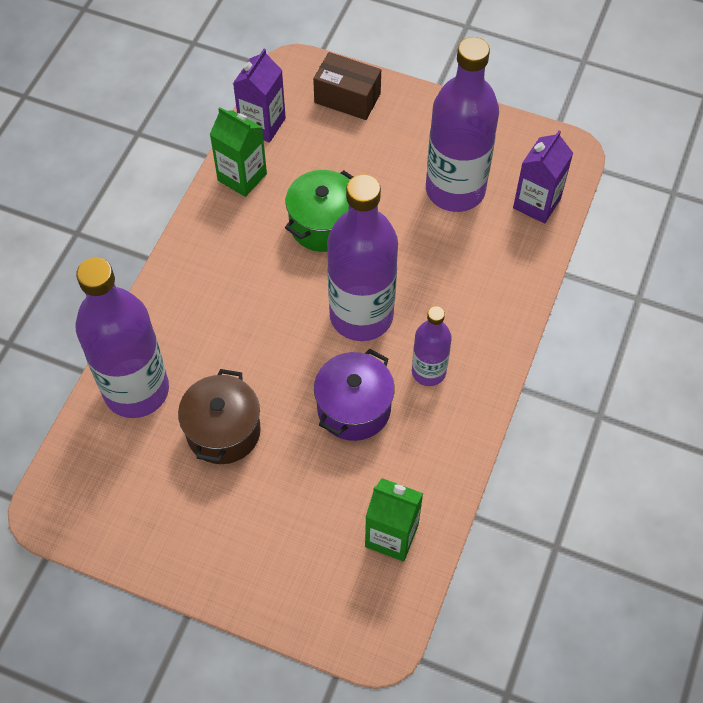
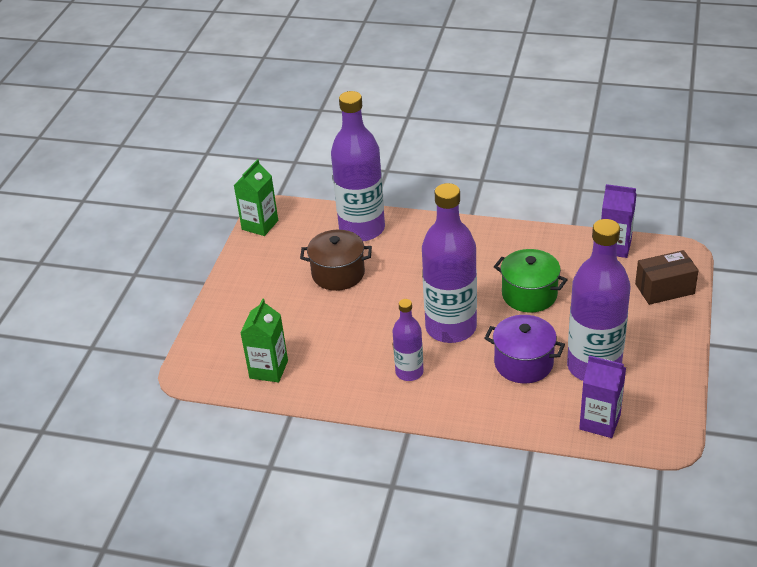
camera: 85 degrees right, 20 degrees down
(242, 177) = (559, 245): green carton -> green carton (260, 225)
(347, 98) = (664, 289): brown box -> brown box turned 60 degrees clockwise
(354, 408) = (368, 335): purple pot -> purple pot (523, 363)

